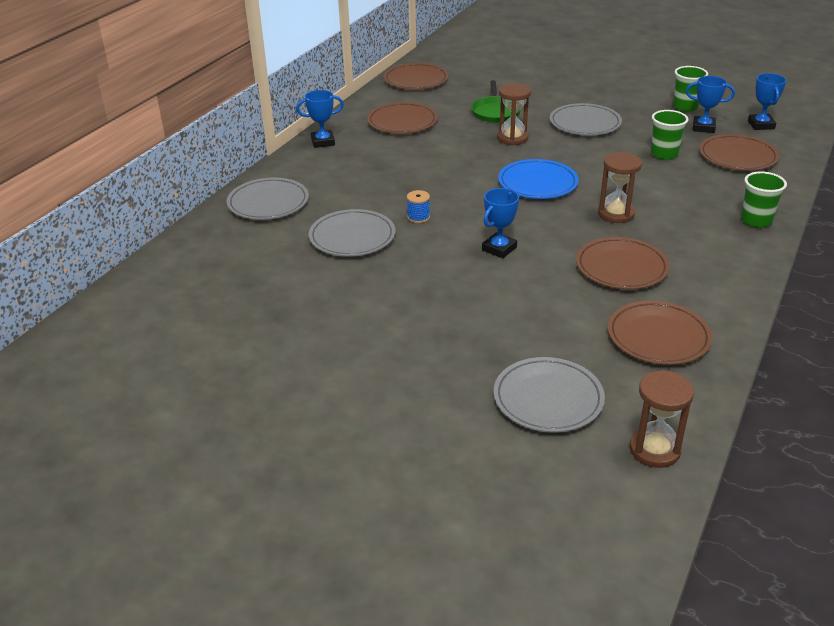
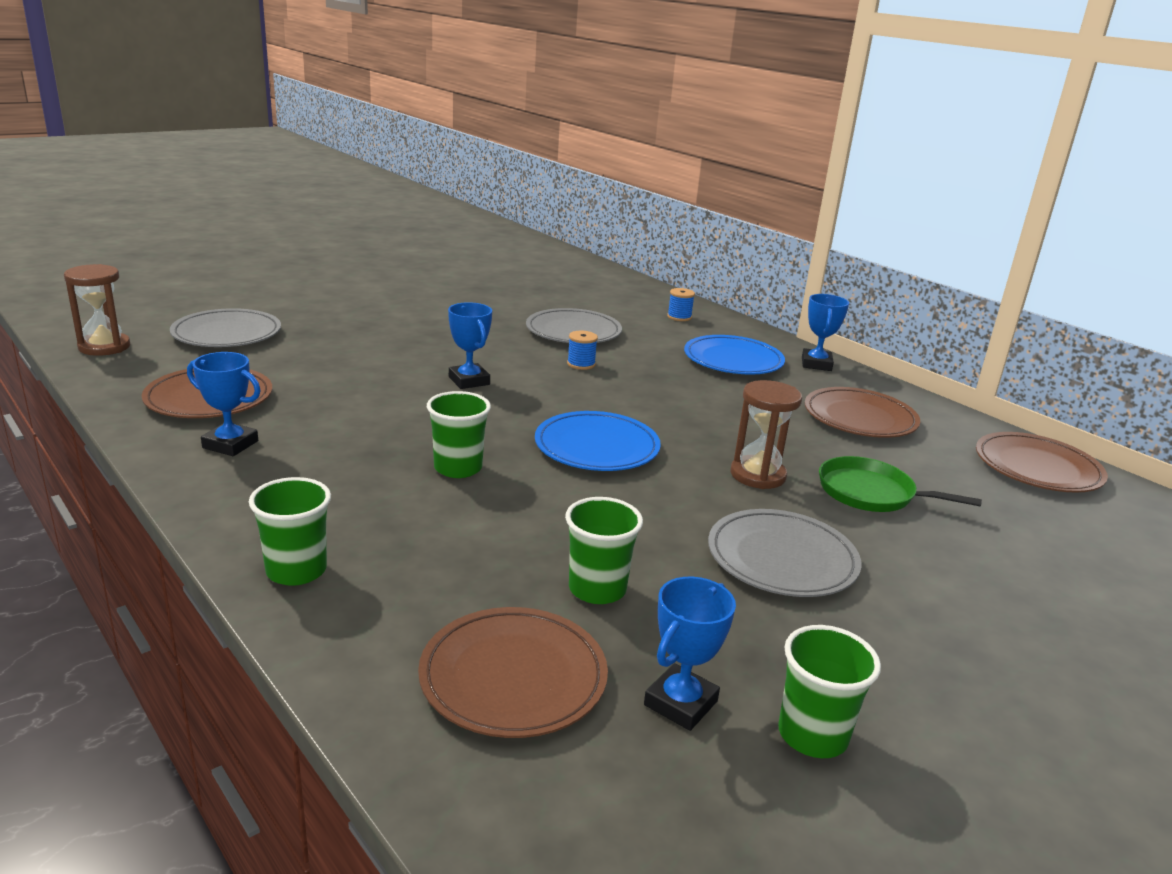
camera: 110 degrees right, 10 degrees down
(268, 203) = (679, 317): grey plate -> blue spool
(347, 168) = (733, 360): none -> blue plate
(616, 214) = (458, 468): brown hourglass -> green cup
(621, 267) = (343, 426): brown plate -> none
(761, 125) = (636, 820): blue trophy -> blue trophy (230, 444)

